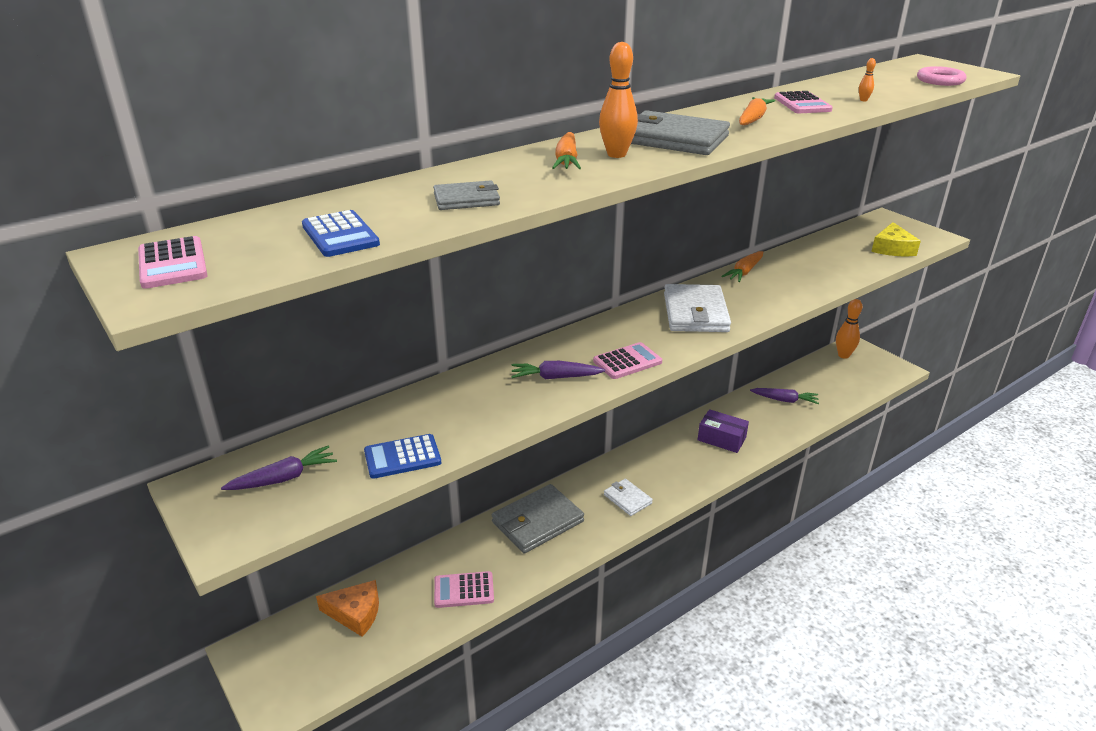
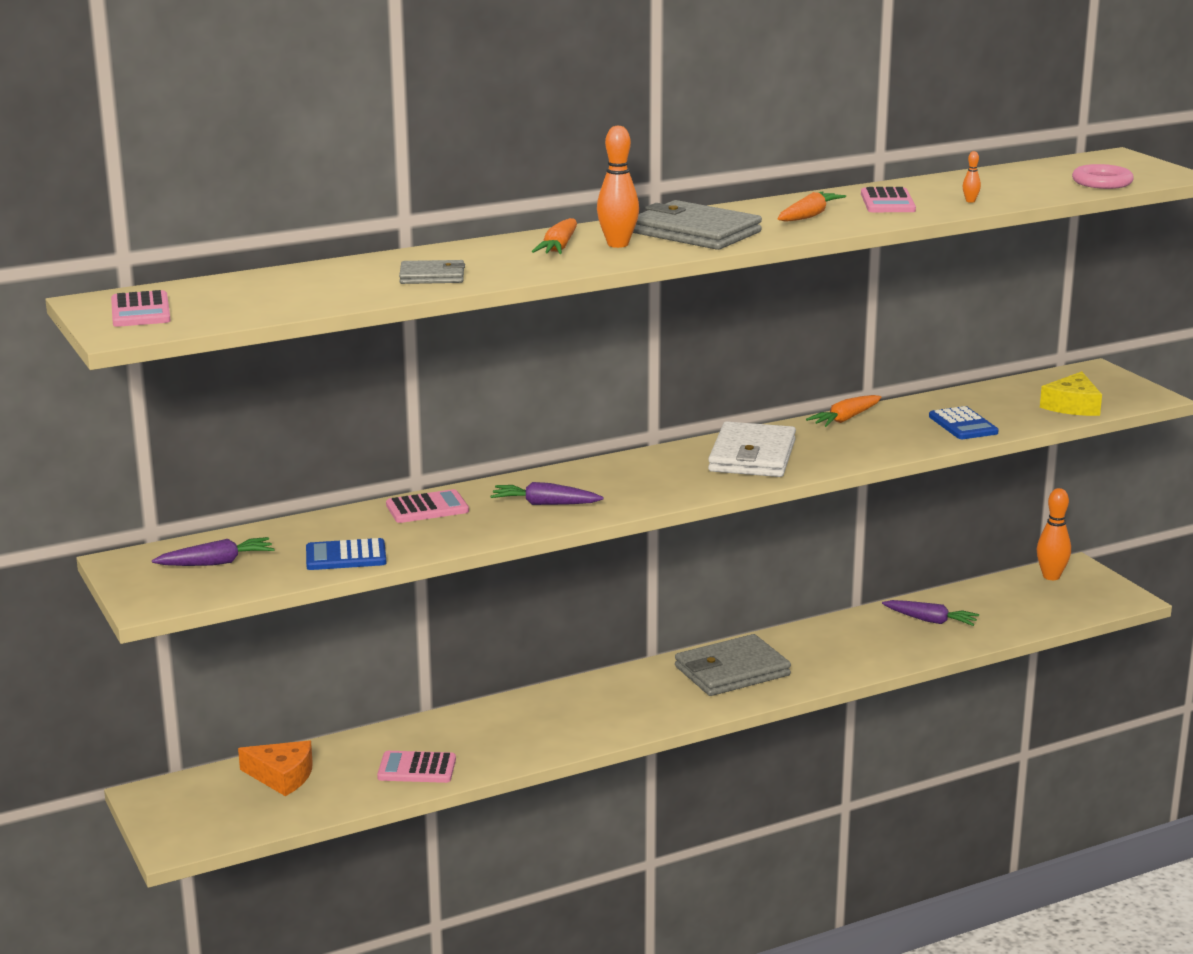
camera: 10 degrees right, 10 degrees down
(340, 235) = (297, 298): blue calculator -> blue calculator (963, 425)
(537, 522) = (530, 716): grey wallet -> grey wallet (732, 671)
(627, 362) = (638, 496): pink calculator -> pink calculator (427, 508)
(627, 499) = (657, 704): white wallet -> none
(721, 439) = (816, 654): purple box -> none

